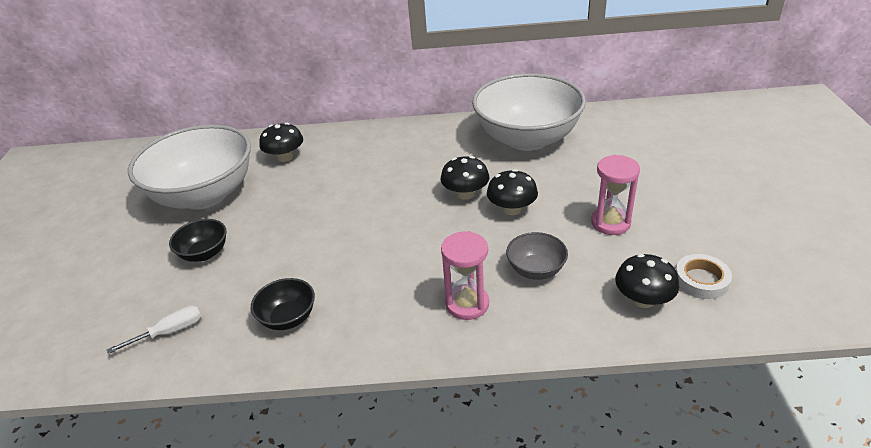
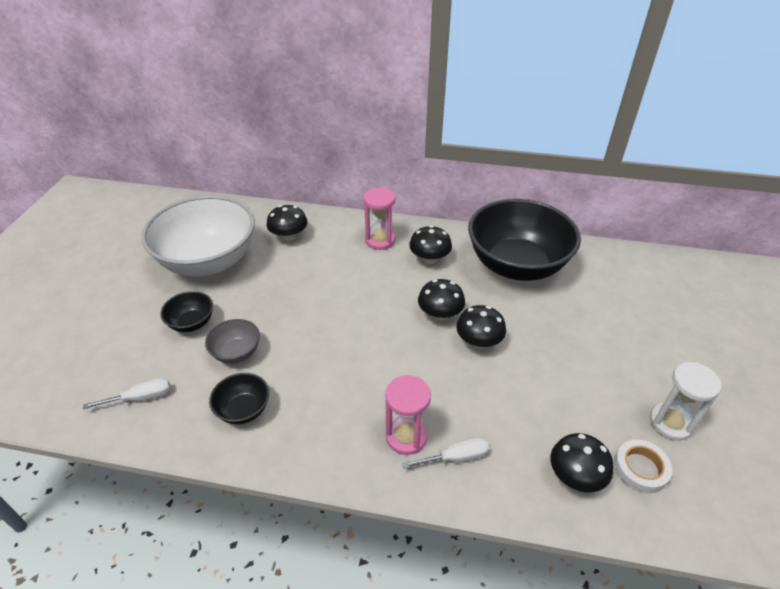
camera: 10 degrees right, 5 degrees up
(438, 149) = (429, 258): none -> black mushroom
(523, 310) = (456, 457): none -> white screwdriver
(527, 139) = (516, 265): white bowl -> black bowl
(536, 270) = (481, 415): grey bowl -> grey bowl (236, 352)
(610, 223) = (569, 380): pink hourglass -> pink hourglass (380, 240)
(715, 238) = (670, 423): none -> white hourglass

